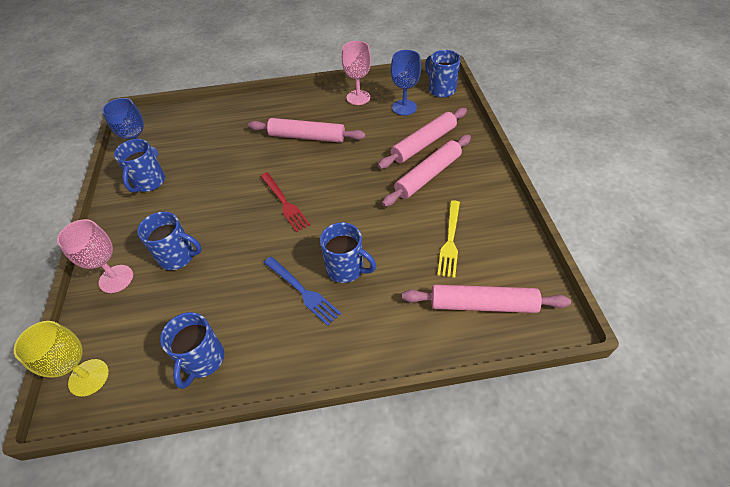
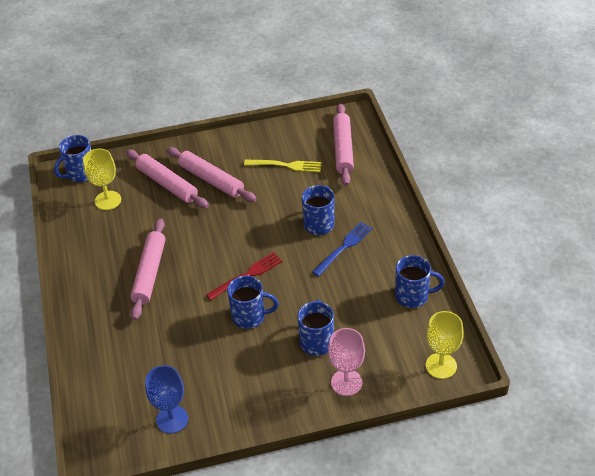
camera: 95 degrees left, 5 degrees down
(149, 182) = (218, 399): blue mug -> blue mug (250, 316)
(358, 97) = (84, 238): pink goblet -> none
(404, 107) = (108, 200): blue goblet -> yellow goblet

